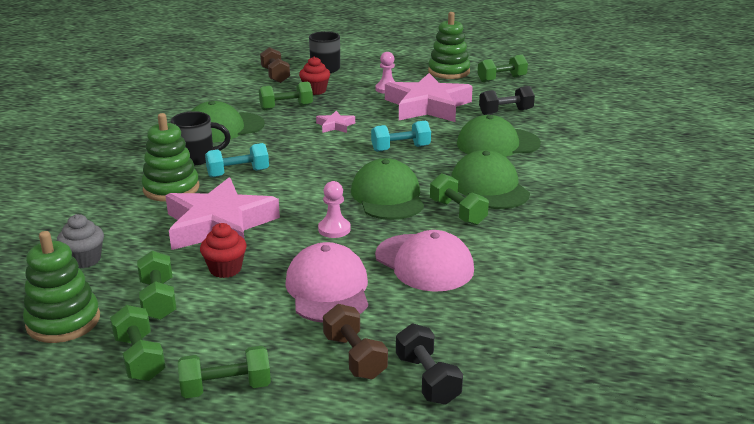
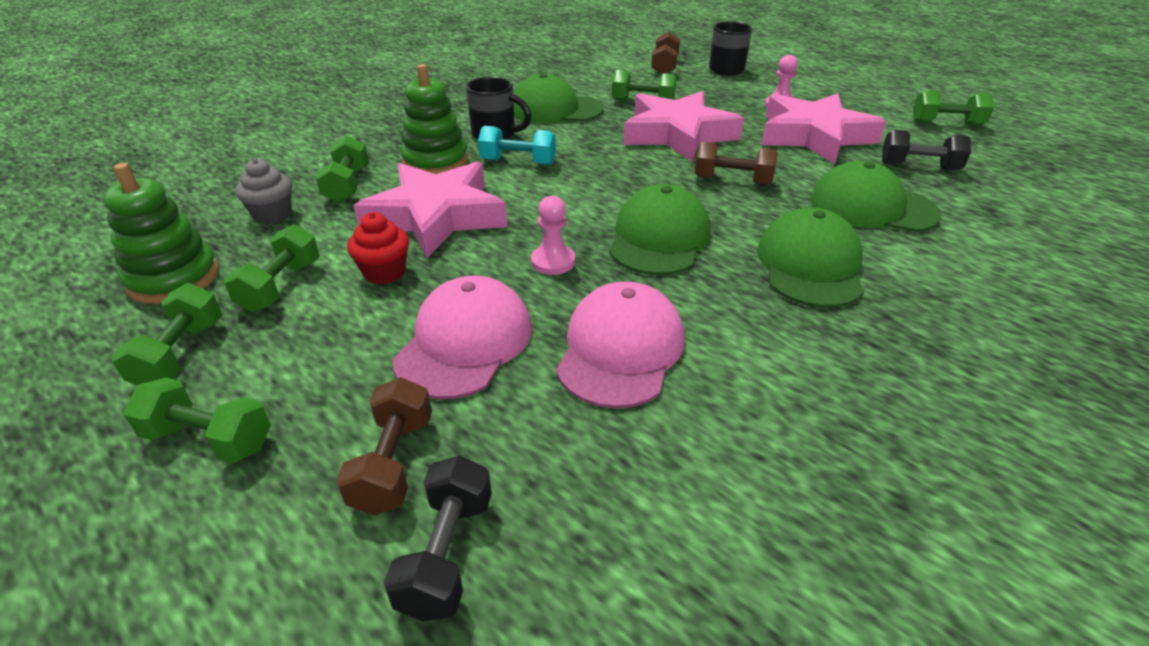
camera: 30 degrees right, 10 degrees up
(315, 91) = (692, 91): red cupcake -> none
(335, 125) = (678, 134): pink star -> pink star, size x2.36
(400, 148) = (732, 180): turquoise dumbbell -> brown dumbbell
(424, 263) = (620, 350): pink cap -> pink cap turned 150 degrees counterclockwise
(449, 72) = (878, 101): green stacking toy -> none
(457, 212) = (733, 289): green dumbbell -> green dumbbell (347, 185)

